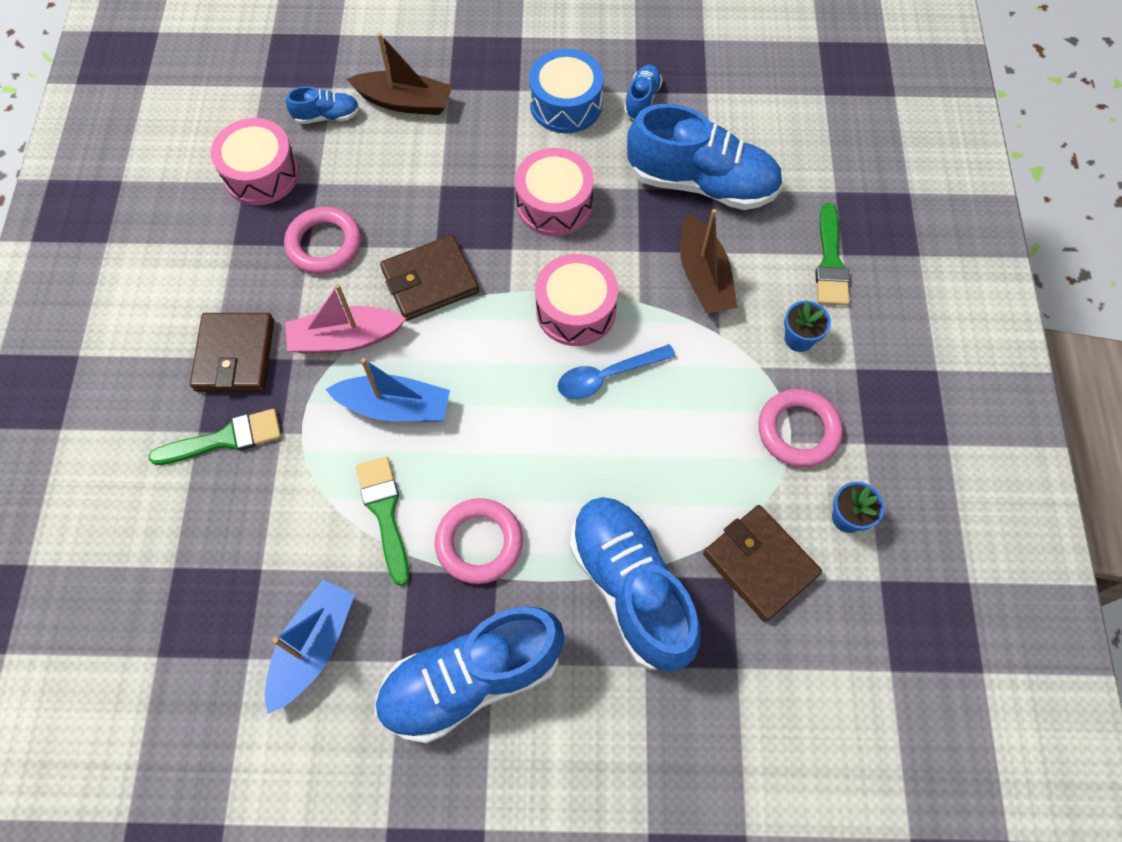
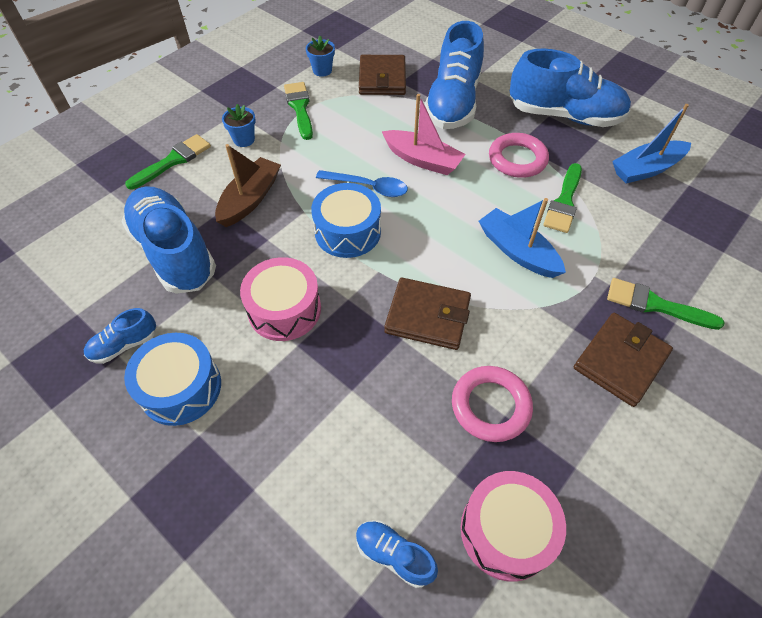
camera: 140 degrees left, 10 degrees down
(345, 338) = (523, 317): pink boat -> pink boat (422, 160)
(405, 102) = (306, 508): brown boat -> none
(576, 310) = (347, 231): pink drum -> blue drum
(798, 431) = (300, 108): pink ring -> green brush

